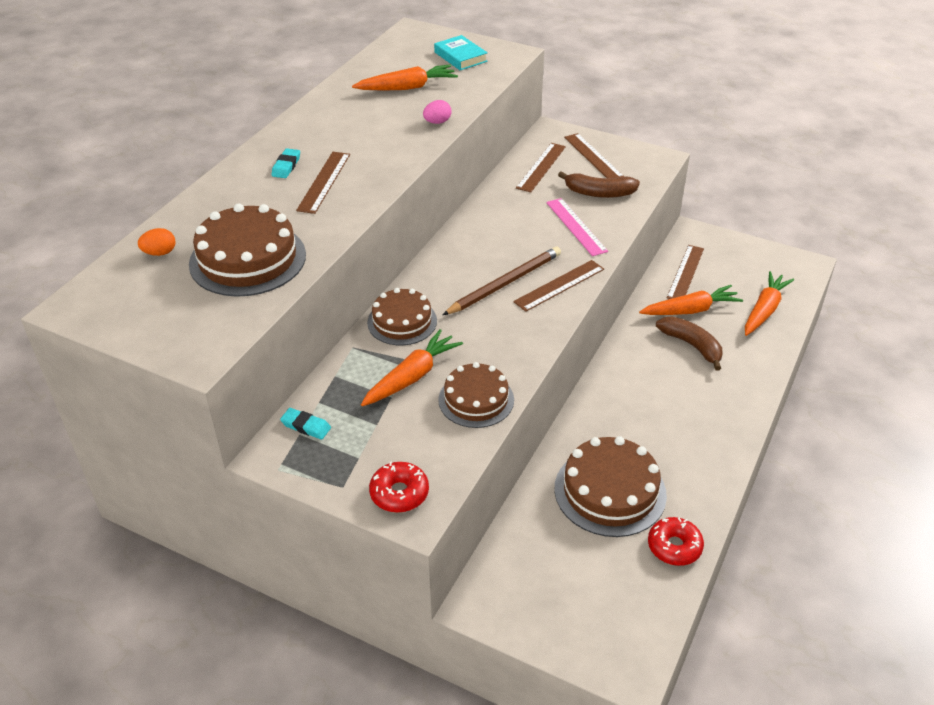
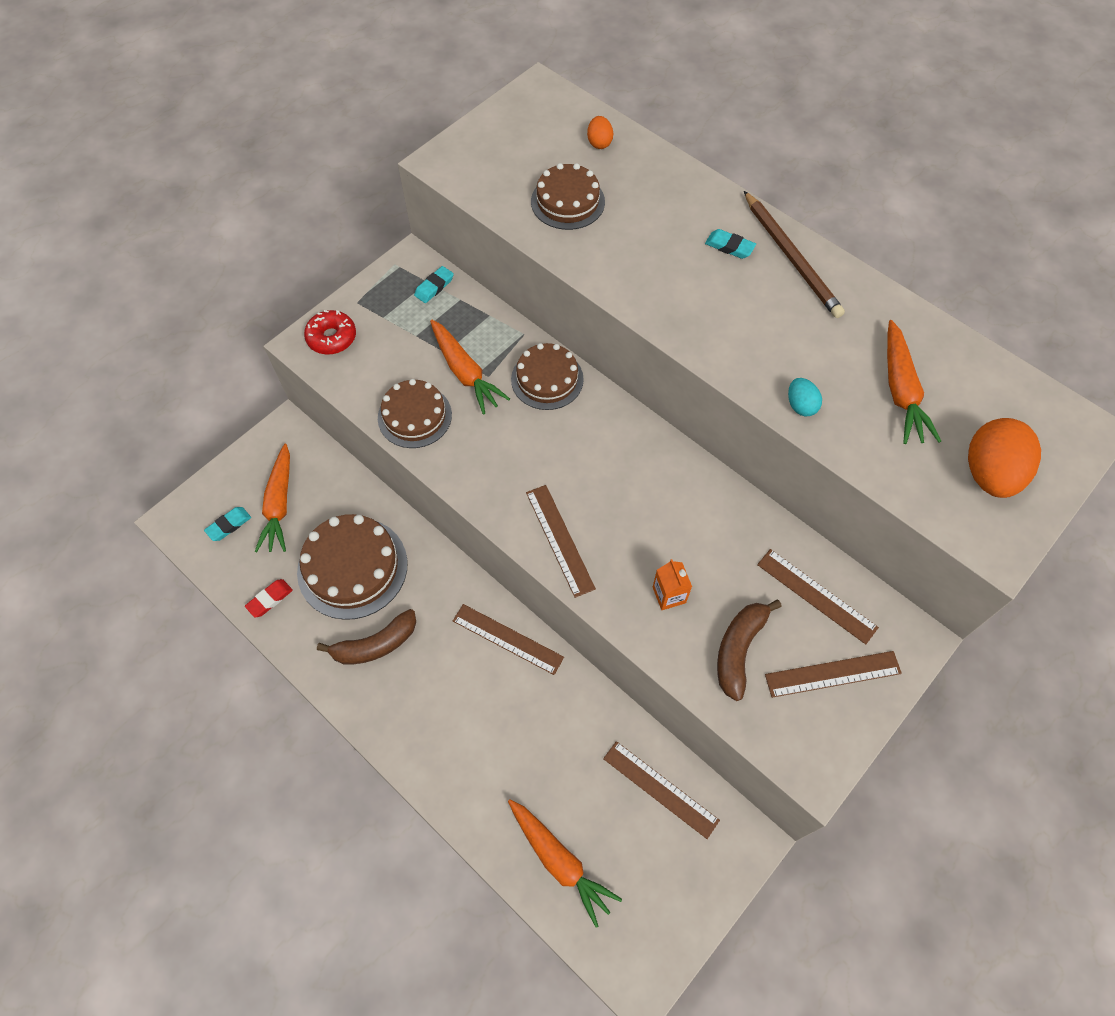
camera: 105 degrees right, 20 degrees up
(247, 259) = (567, 201): brown cake -> brown cake, size x0.65
(324, 182) = (689, 275): brown ruler -> brown ruler (507, 639)
(437, 122) = (800, 405): pink egg -> turquoise egg
(460, 57) = (989, 474): turquoise book -> orange egg
(505, 283) = (580, 486): brown pencil -> brown pencil (791, 257)
(576, 226) = (669, 595): pink ruler -> orange carton
(614, 615) = (229, 525): none -> turquoise eraser
(674, 547) = (270, 599): red donut -> red eraser
(690, 310) = (585, 762): orange carrot -> orange carrot (279, 504)
(692, 345) = (522, 735): brown banana -> brown banana (375, 645)

